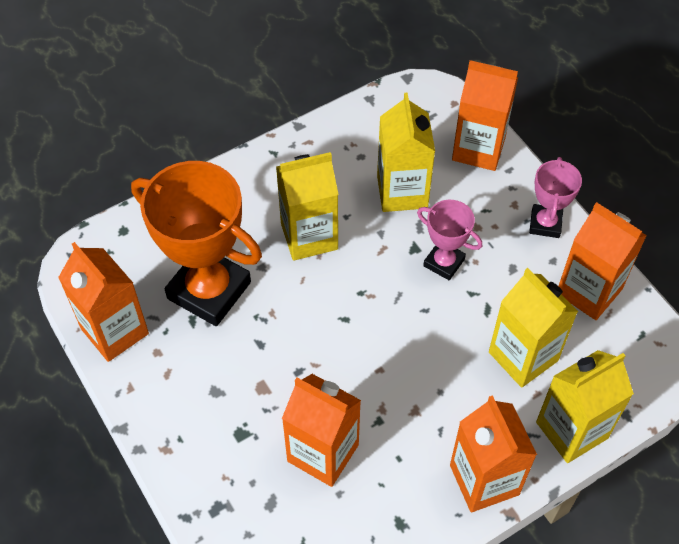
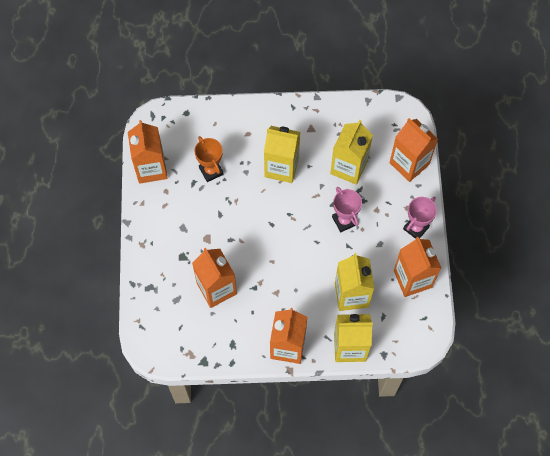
camera: 30 degrees right, 10 degrees up
(209, 290) = (211, 171): orange trophy -> orange trophy, size x0.51

